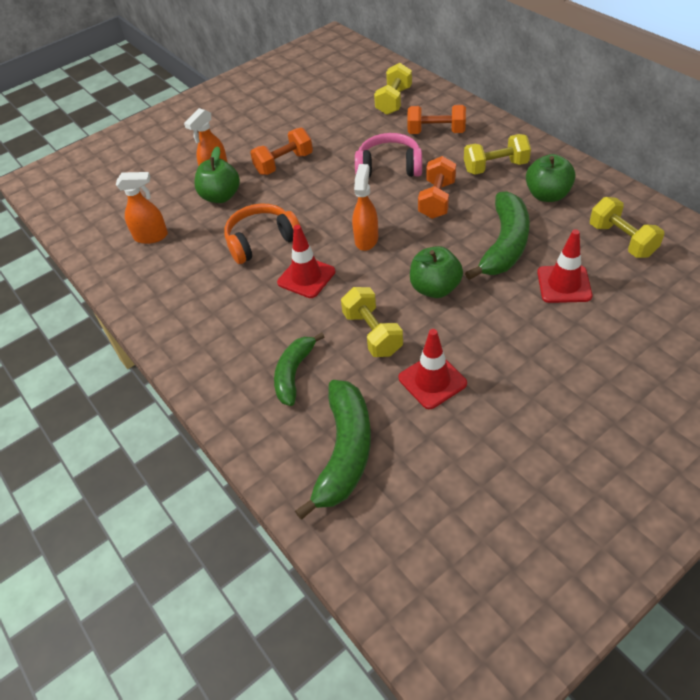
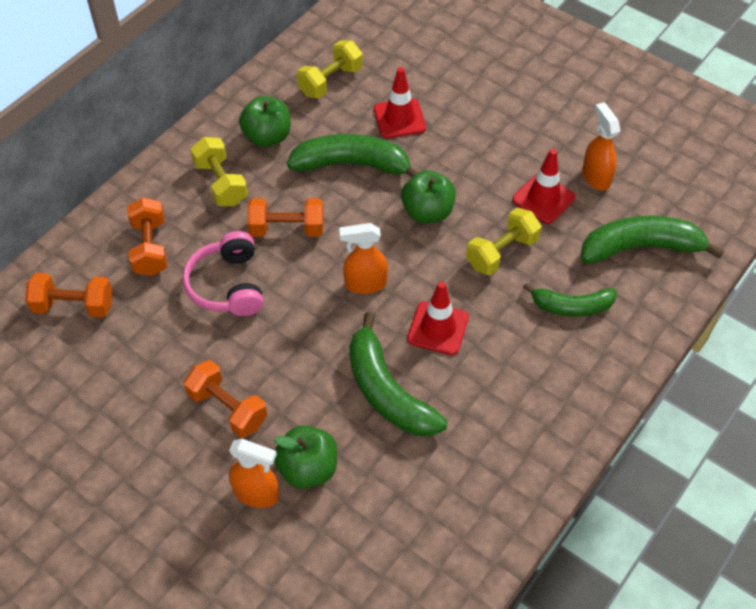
camera: 110 degrees left, 5 degrees up
(151, 236) = (403, 531): orange spray bottle -> orange spray bottle (596, 177)
(261, 241) = (387, 391): orange headphones -> green banana
(394, 101) = (74, 306): yellow dumbbell -> orange dumbbell

